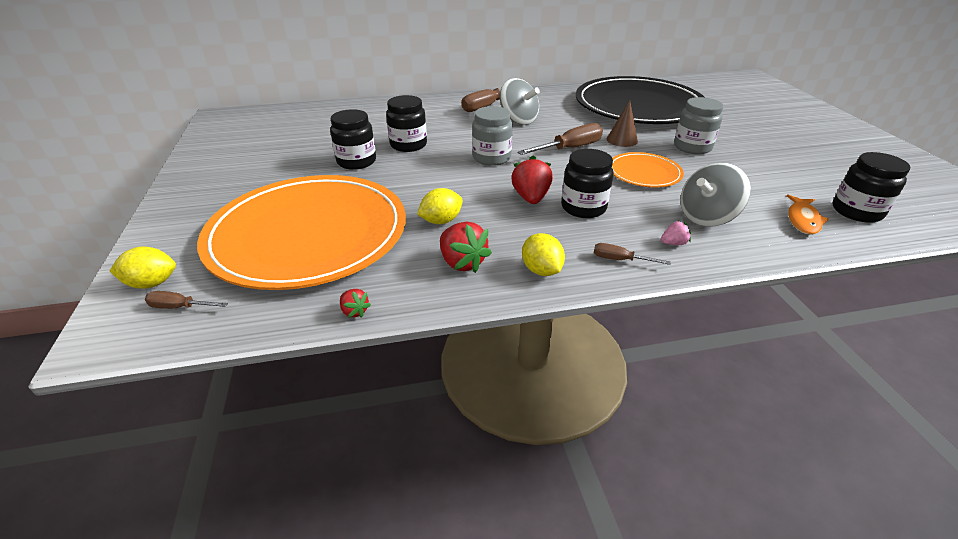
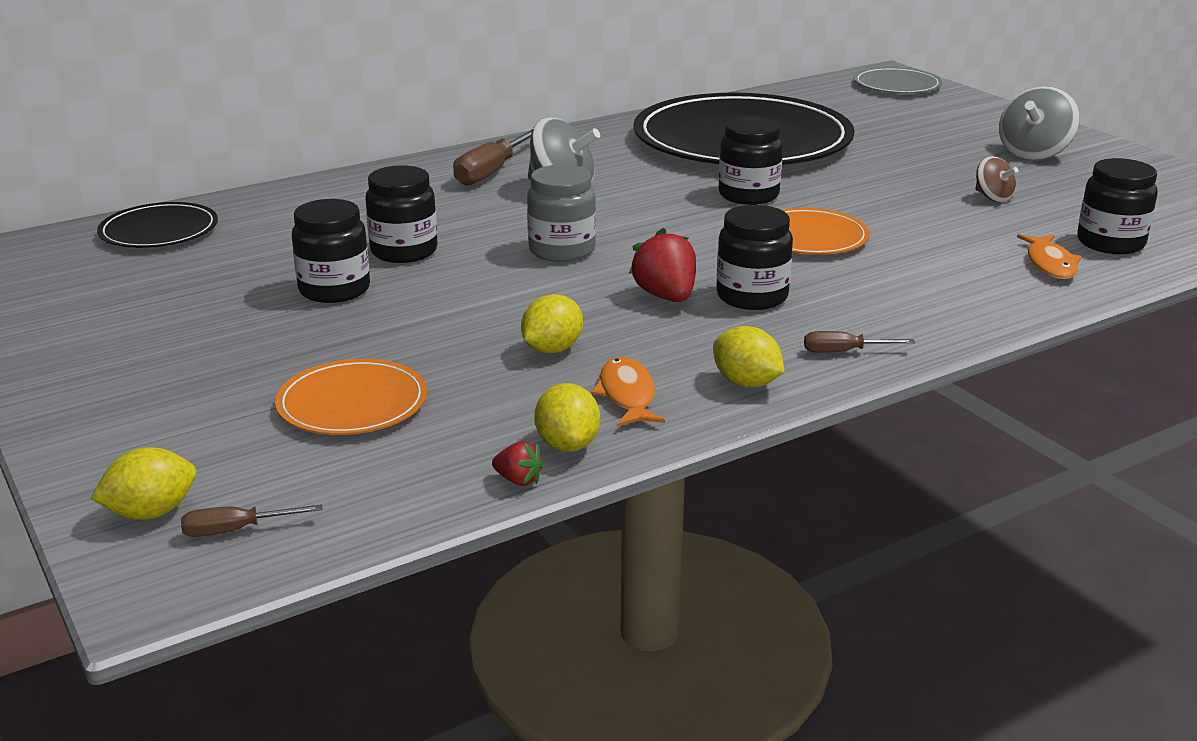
camera: 20 degrees left, 10 degrees down
(304, 115) = (159, 231): none -> black plate
(308, 234) = (352, 403): orange plate -> orange plate, size x0.45
(401, 291) = (567, 445): none -> yellow lemon
(462, 262) = (627, 395): red strawberry -> orange fish
(569, 148) = (676, 219): brown screwdriver -> none
(622, 140) = (748, 195): brown cone -> black jar
(673, 243) = (902, 320): pink strawberry -> none
(692, 147) = (858, 191): grey jar -> none
(706, 217) = (927, 281): grey spinning top -> grey spinning top (1034, 153)
(753, 84) = (897, 85): none -> grey plate
(782, 165) = (993, 198): none -> brown spinning top

